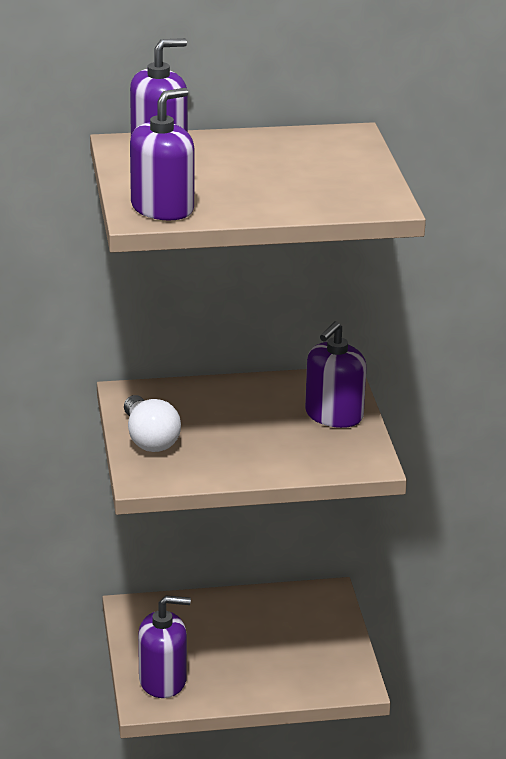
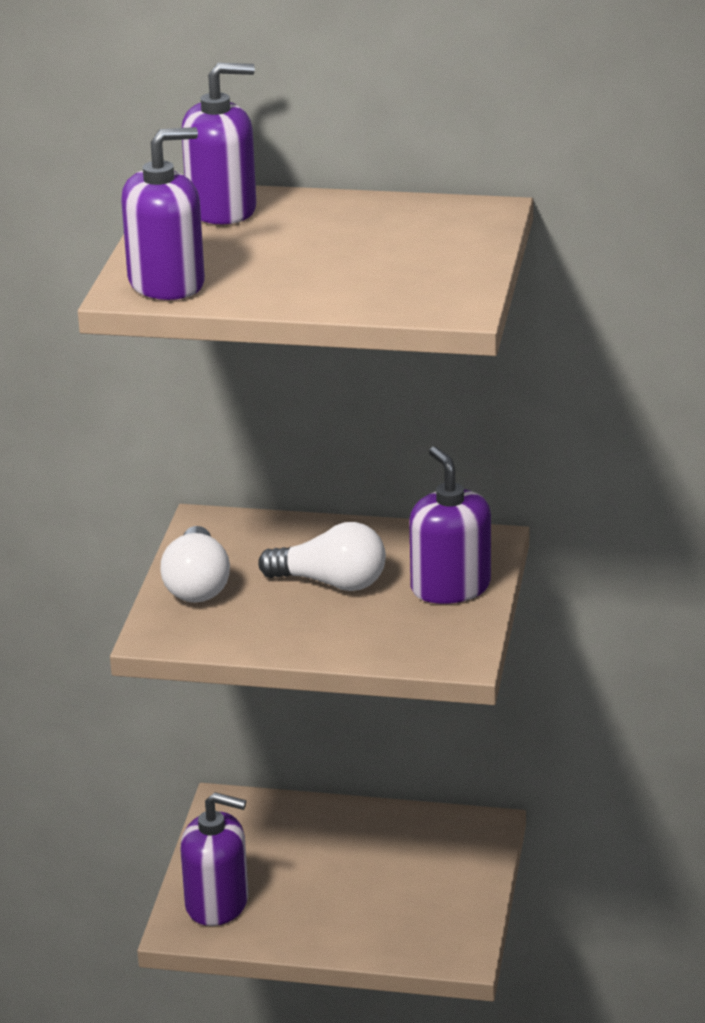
camera: 20 degrees right, 0 degrees up
(246, 424) = (331, 583): none -> white light bulb
(334, 415) = (450, 587): purple soap dispenser -> purple soap dispenser turned 105 degrees clockwise

